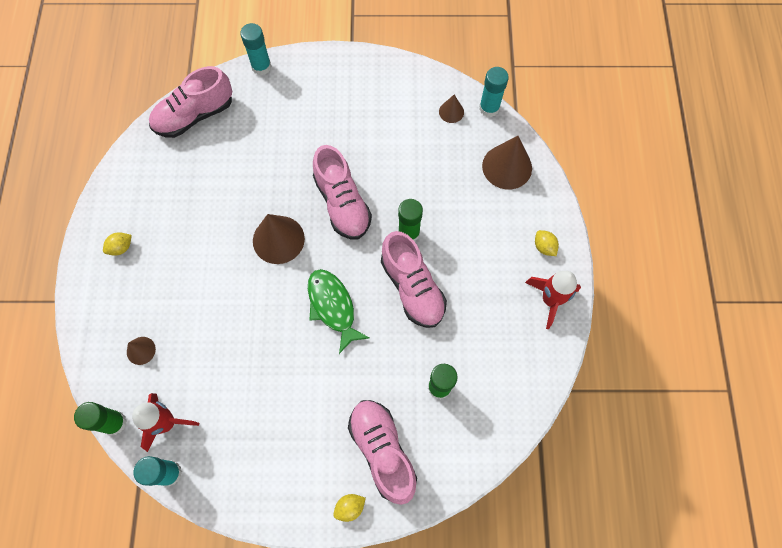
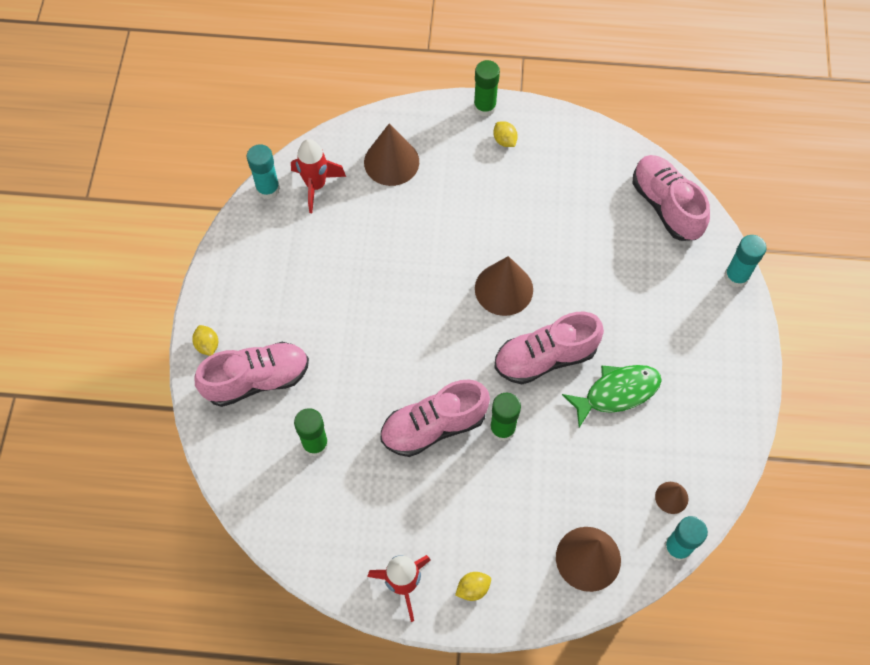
camera: 95 degrees right, 5 degrees down
(114, 423) = (322, 142): green glue stick -> green glue stick (484, 107)
(141, 350) = (391, 162): brown cone -> brown cone, size x1.91
(332, 307) = (419, 340): green fish -> green fish (617, 392)

